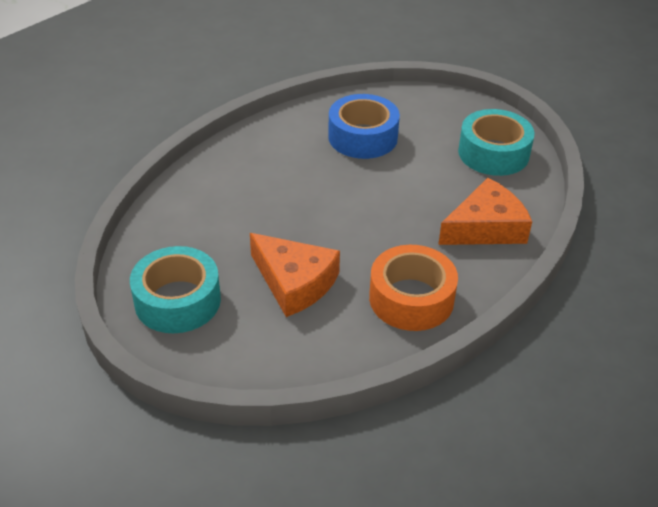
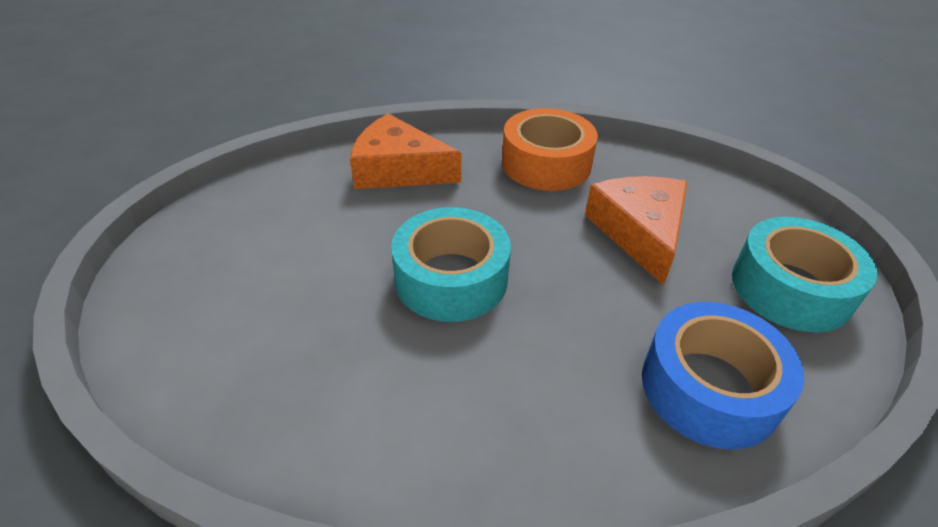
camera: 135 degrees left, 0 degrees up
(363, 137) = (335, 346): blue tape -> blue tape (709, 388)
(493, 153) = (254, 219): turquoise tape -> turquoise tape (451, 278)

